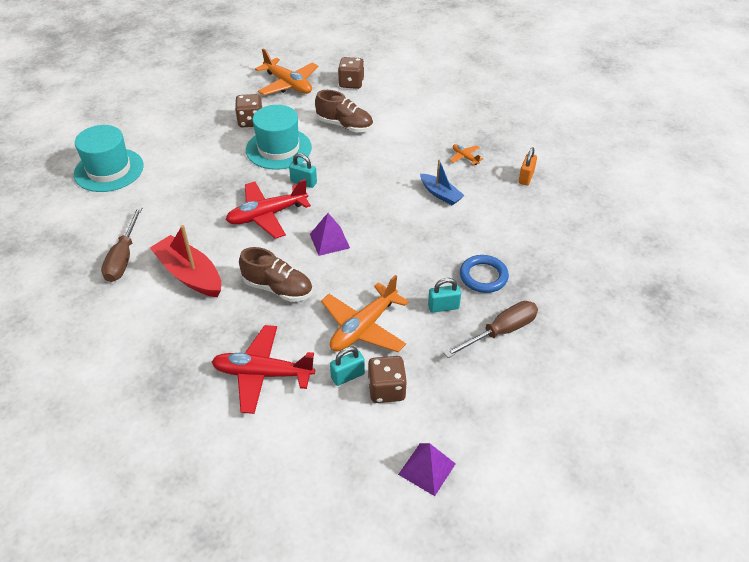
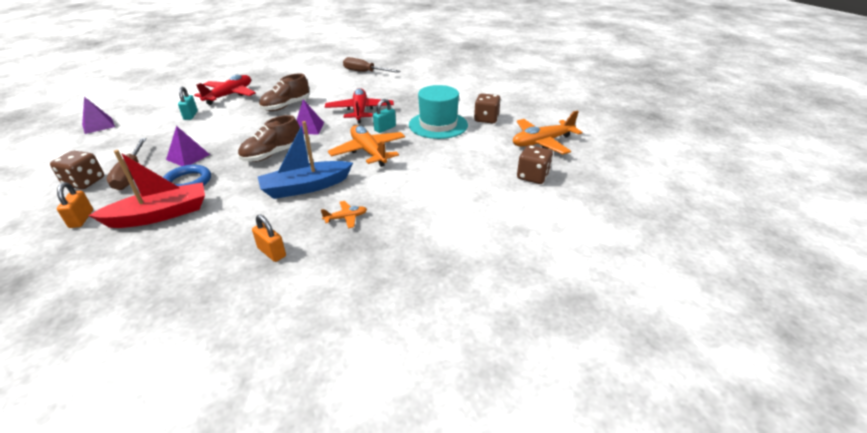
camera: 110 degrees right, 10 degrees down
(109, 170) = (454, 73): turquoise hat -> none
(189, 274) = (330, 85): red boat -> red boat (160, 214)
(345, 125) = (453, 159): brown shoe -> brown shoe (272, 154)
(363, 327) = (216, 126): orange plane -> orange plane (368, 152)
(386, 389) = (162, 124): brown dice -> brown dice (85, 182)
(440, 194) = (306, 187): blue boat -> blue boat, size x1.63
(443, 307) = (188, 157): turquoise padlock -> purple pyramid
(579, 312) = (81, 219): none -> orange padlock

